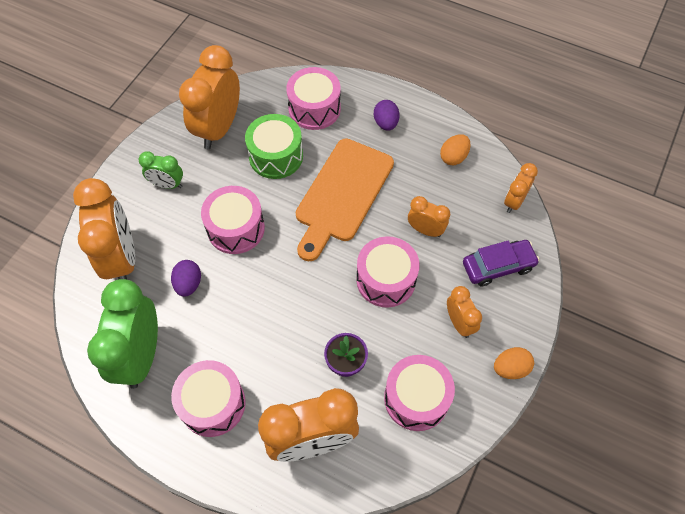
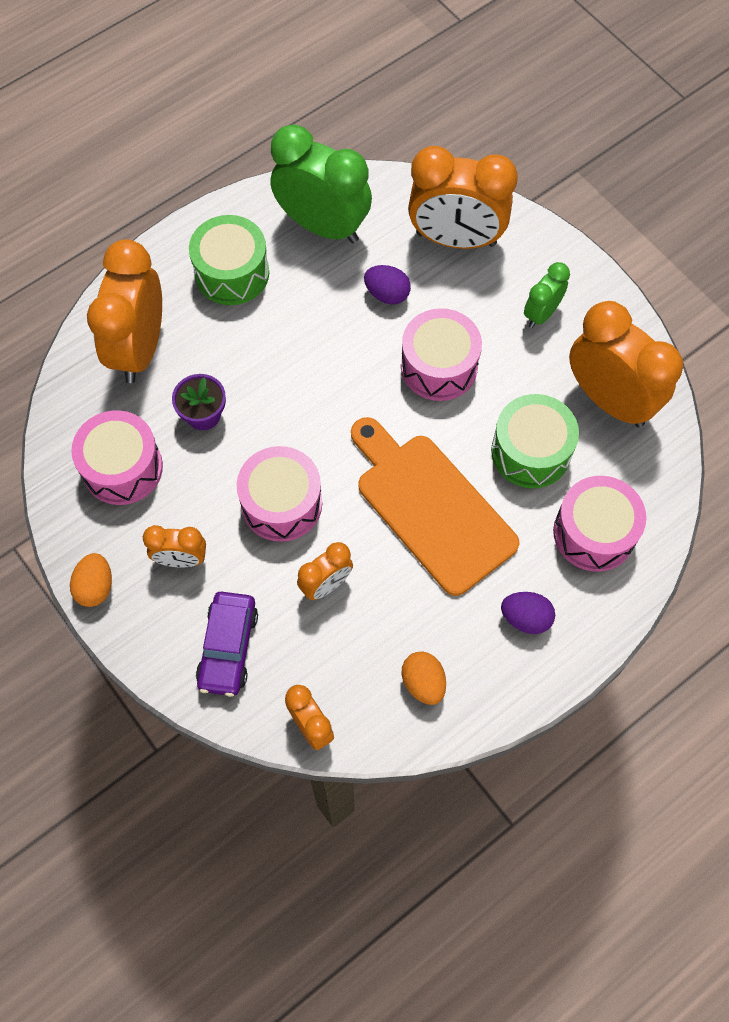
camera: 115 degrees right, 5 degrees up
(212, 404) = (232, 273): pink drum -> green drum

